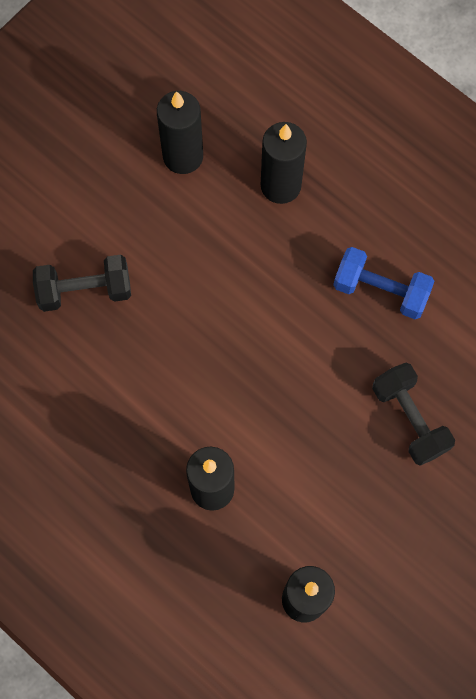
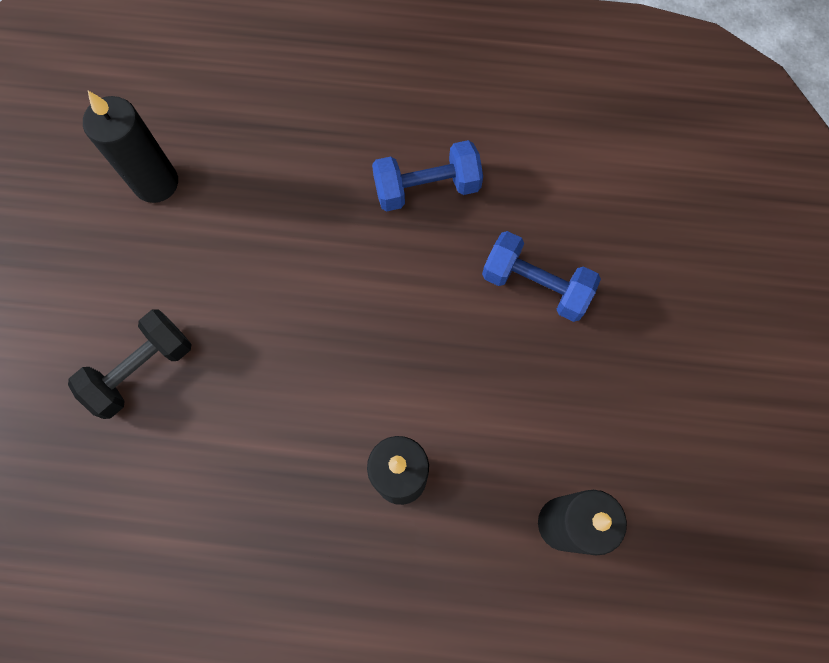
camera: 35 degrees left, 0 degrees up
(280, 185) = (269, 152): black candle -> none
(409, 419) = (536, 285): black dumbbell -> blue dumbbell

